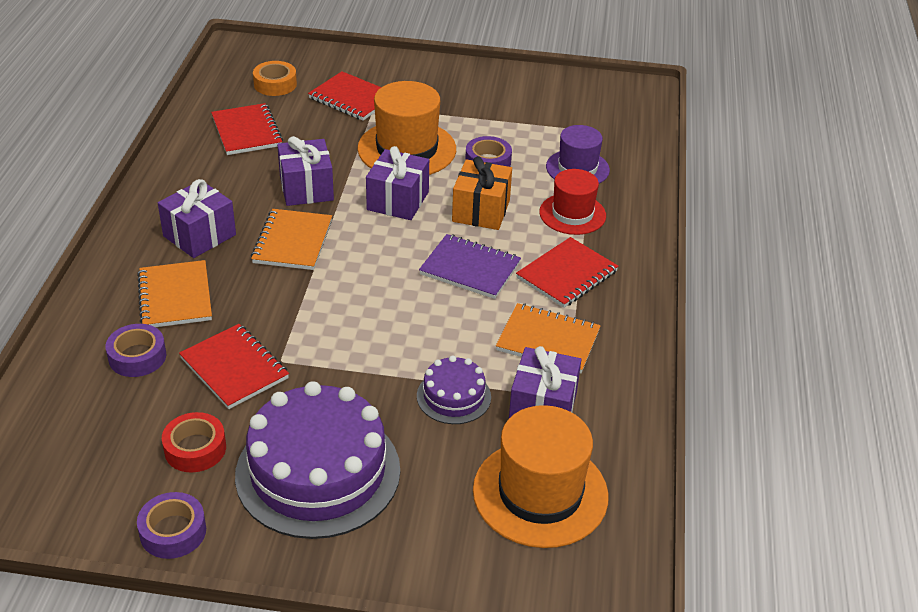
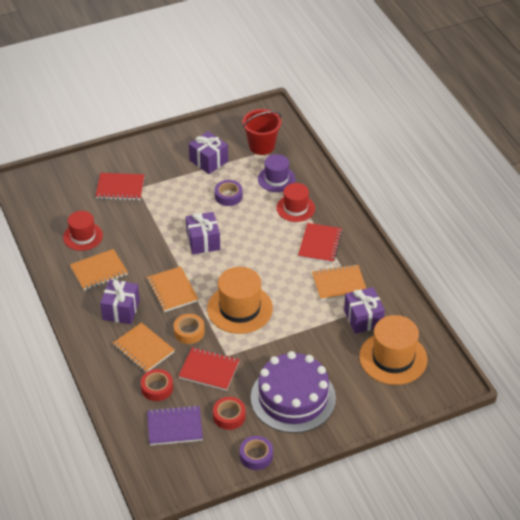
camera: 30 degrees left, 5 degrees up
(137, 357) = (157, 388): purple tape -> red tape
(222, 178) = (99, 271): none -> orange notebook
(247, 132) = (83, 236): red notebook -> red hat
(275, 84) = (68, 198): orange tape -> orange tape (189, 332)
(306, 188) = (149, 256): purple gift -> purple gift (208, 161)
(407, 149) = (179, 207): orange hat -> orange hat (240, 309)
(453, 396) = (320, 333): purple cake -> none
(470, 269) = (272, 263): purple notebook -> purple notebook (174, 427)
(481, 211) = (249, 227): orange gift -> none
(593, 123) = (261, 146): none -> red bucket

